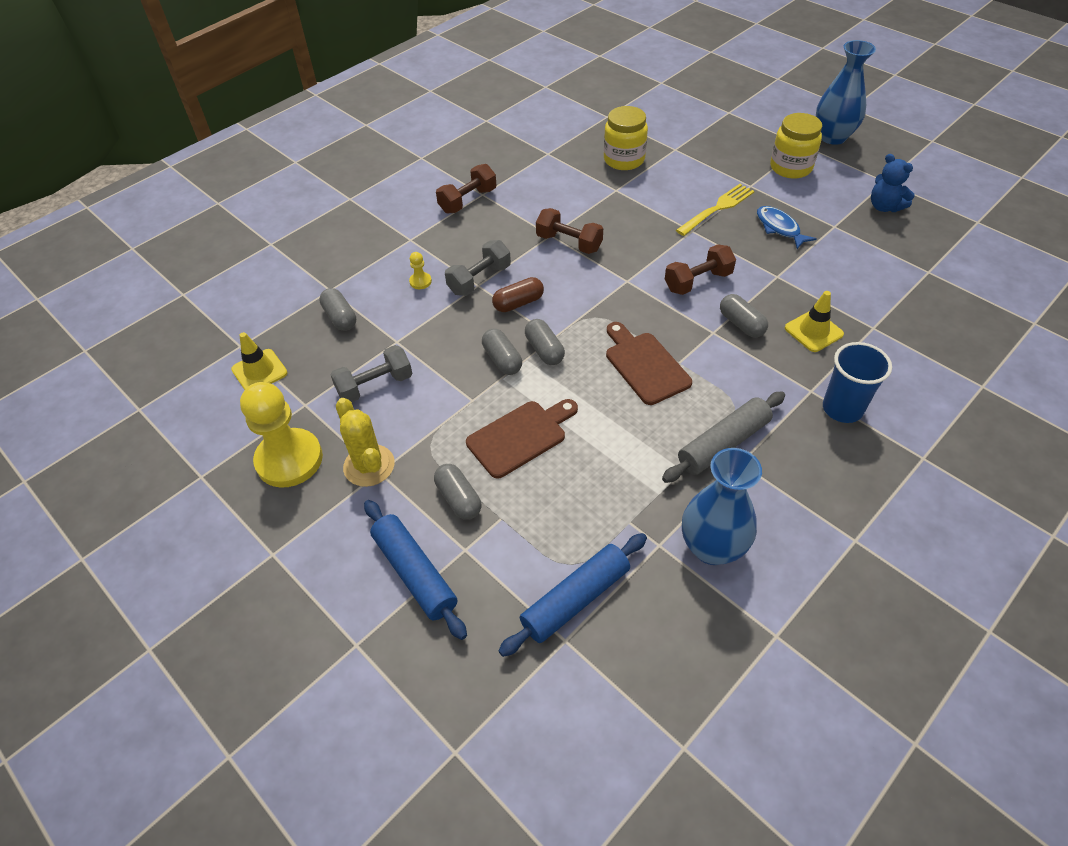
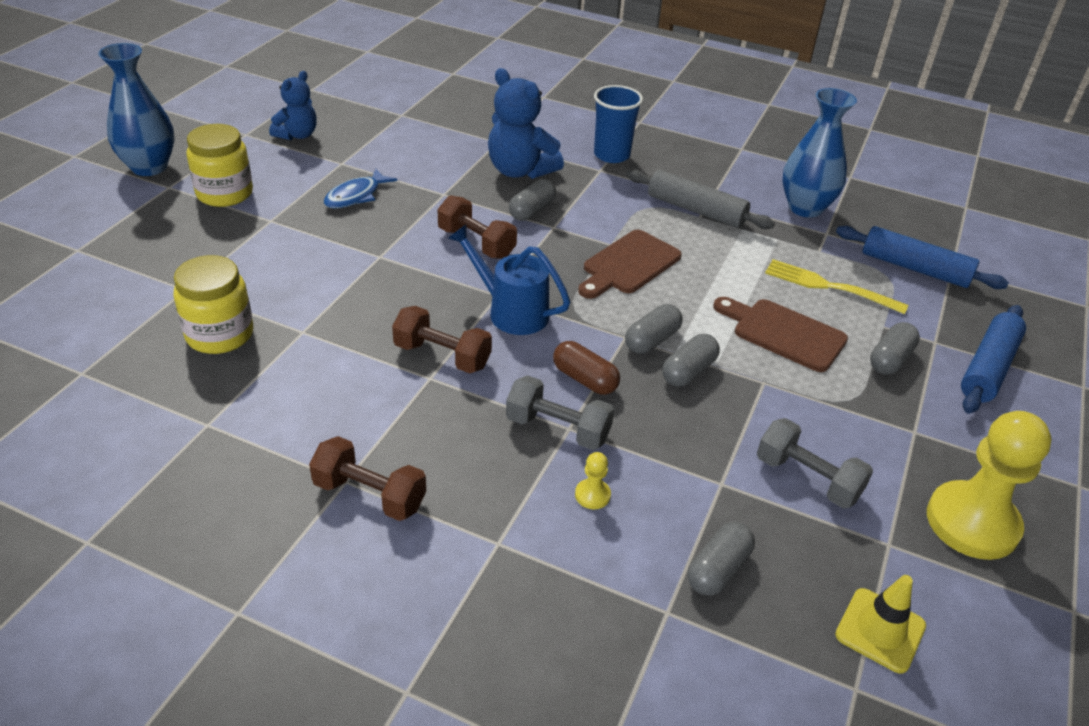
camera: 115 degrees left, 10 degrees down
(369, 466) = (915, 443): yellow cactus -> none
(569, 243) = (442, 356): brown dumbbell -> brown dumbbell turned 75 degrees counterclockwise
(605, 283) = (510, 311): none -> blue watering can
(717, 209) = (328, 241): yellow fork -> yellow fork (829, 286)
(813, 331) = (520, 171): yellow traffic cone -> blue teddy bear

